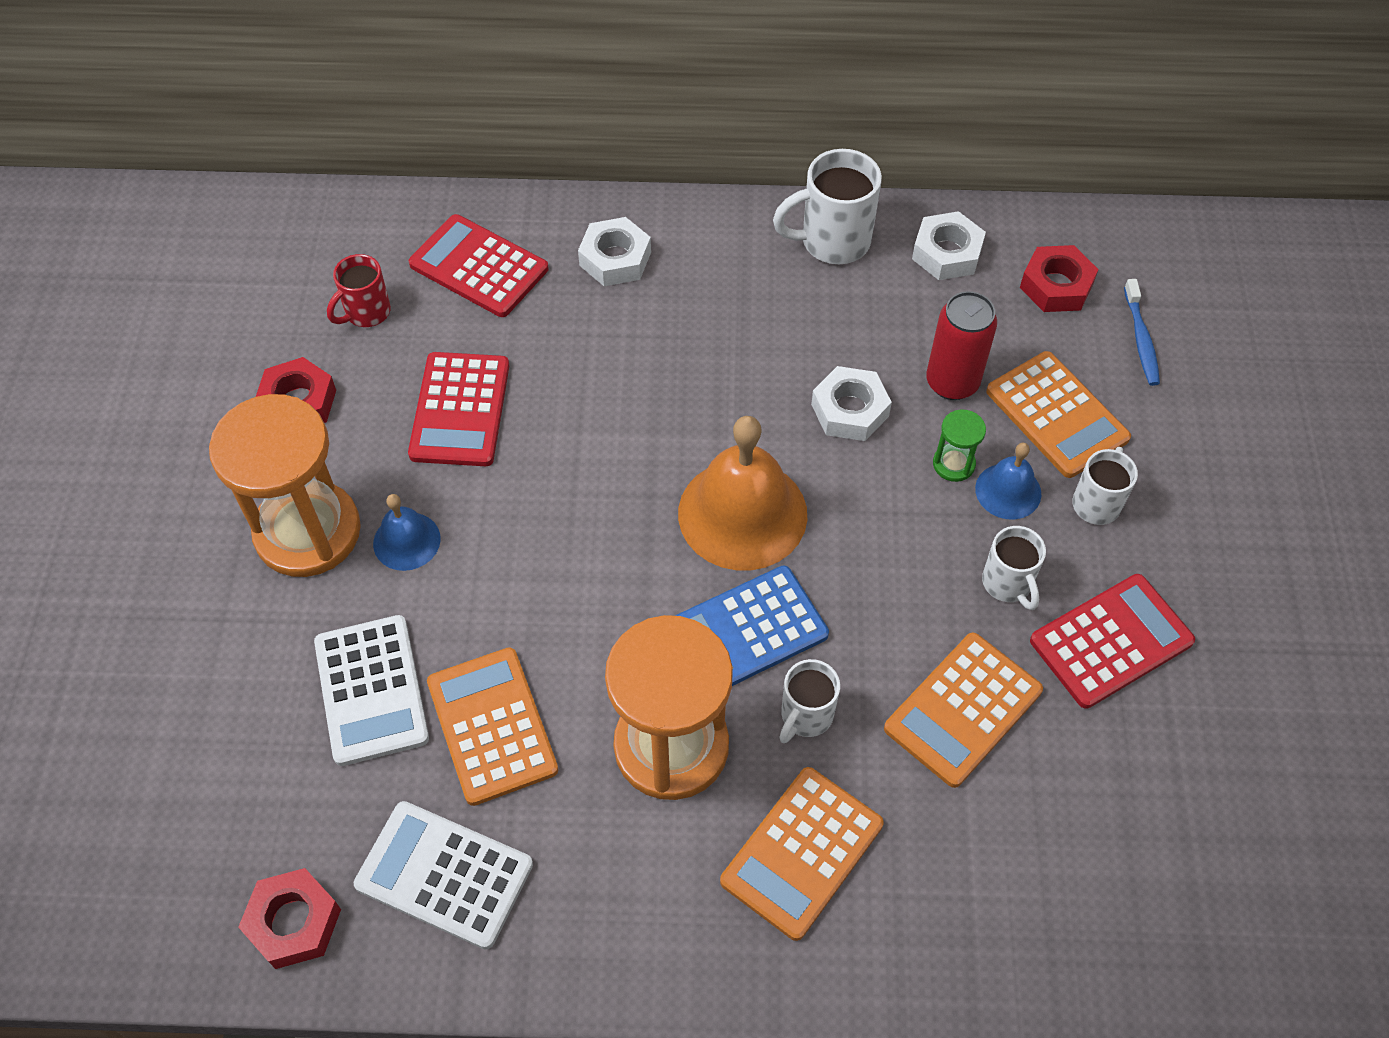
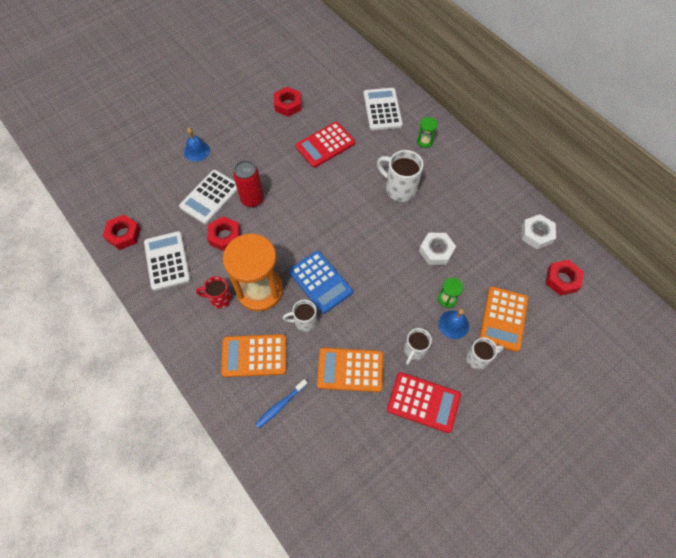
camera: 50 degrees right, 5 degrees up
(308, 532) = (247, 141): orange hourglass -> none
(366, 313) = (335, 96): red mug -> red mug (220, 299)
(406, 541) = (267, 167): blue bell -> blue bell (197, 151)
(479, 267) = (382, 109): red calculator -> white calculator
(492, 726) = (225, 236): orange calculator -> red nut
(615, 259) = (425, 141): white nut -> green hourglass
(742, 513) = (363, 248): orange bell -> none
(747, 631) = (320, 282): blue calculator -> blue calculator turned 150 degrees counterclockwise
(832, 241) = (501, 196): white mug -> white mug (399, 189)
(952, 382) = (481, 275): red can -> red can (252, 199)
(1141, 339) = (569, 325): blue toothbrush -> blue toothbrush (280, 405)

